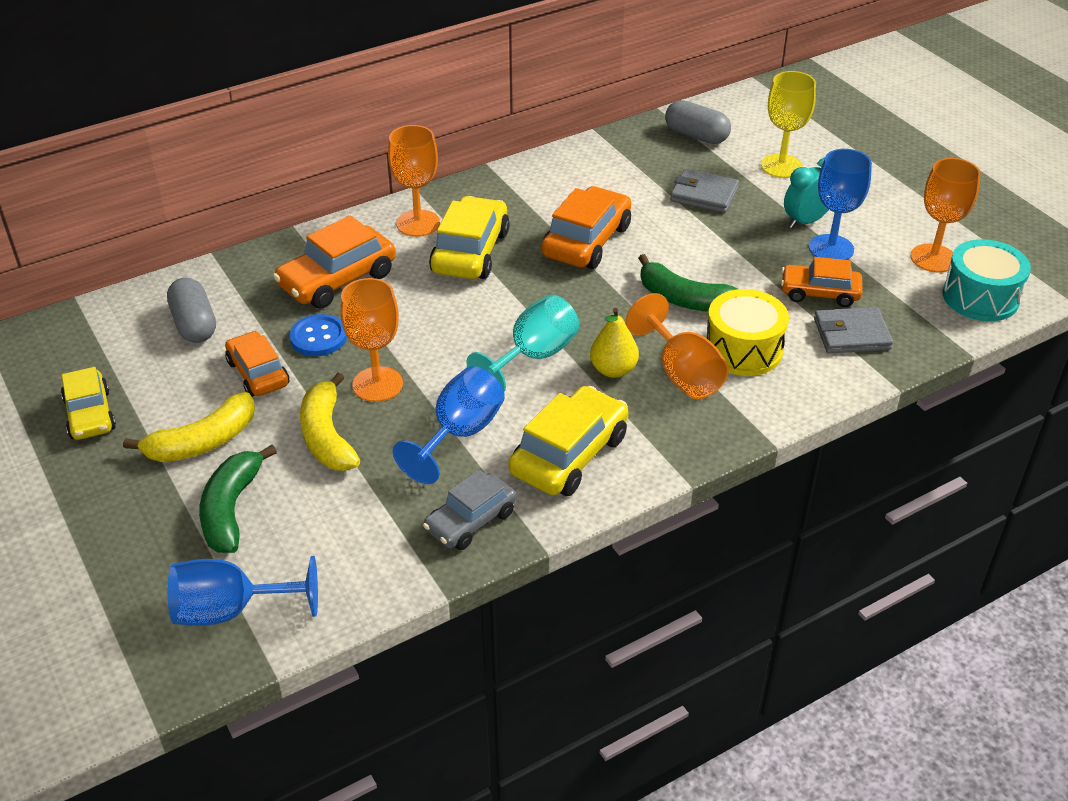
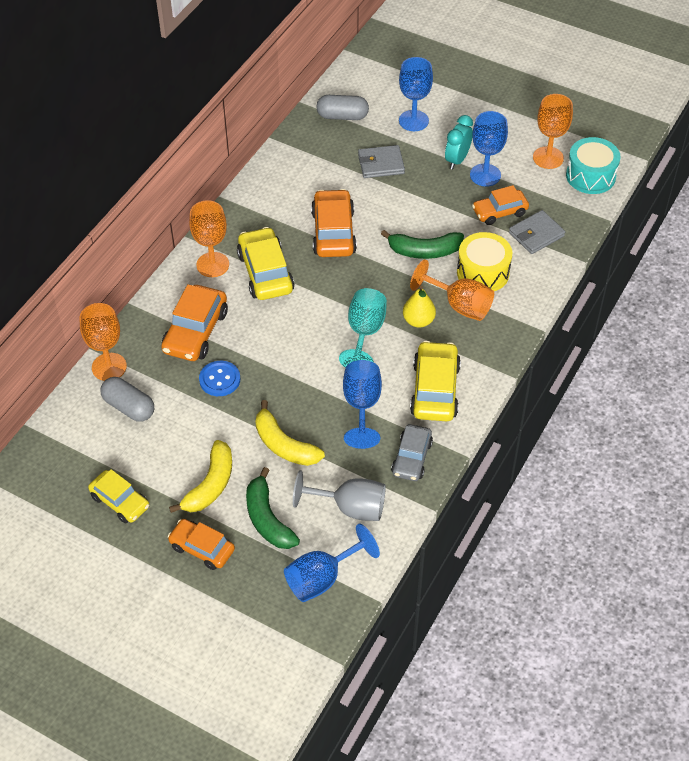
camera: 30 degrees left, 10 degrees up
(258, 373) = (203, 422): orange car -> orange car (202, 548)
(341, 543) = (350, 507): none -> grey goblet
(377, 384) = (285, 395): orange goblet -> orange goblet (109, 367)
(781, 166) = (413, 121): yellow goblet -> blue goblet

